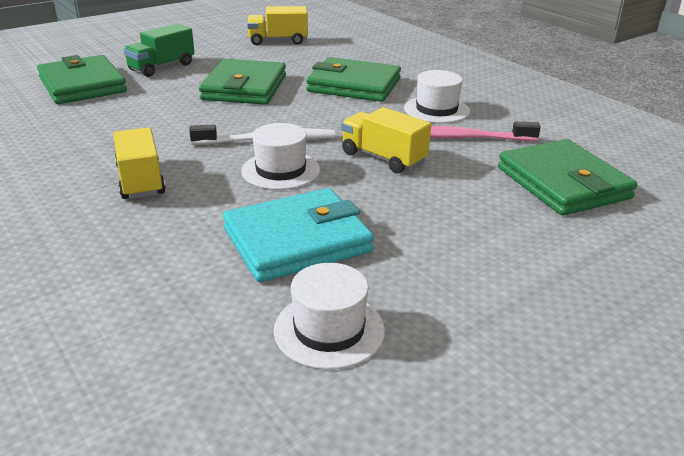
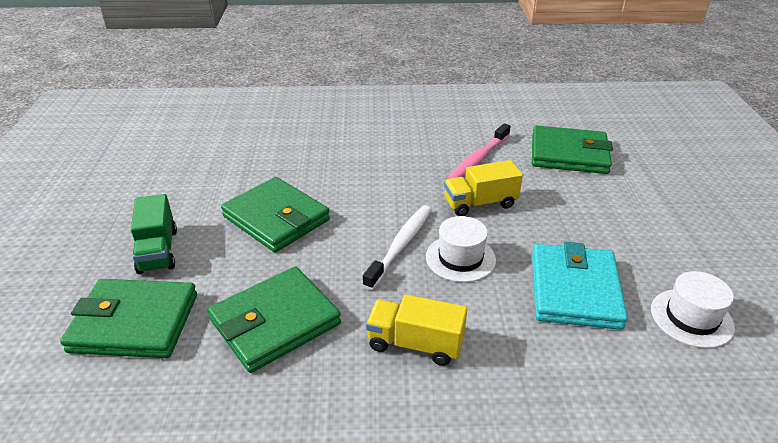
camera: 55 degrees left, 5 degrees up
(278, 41) = (188, 160): yellow truck -> none
(354, 85) = (338, 163): green wallet -> green wallet (275, 322)
(436, 110) = (423, 149): white hat -> none

